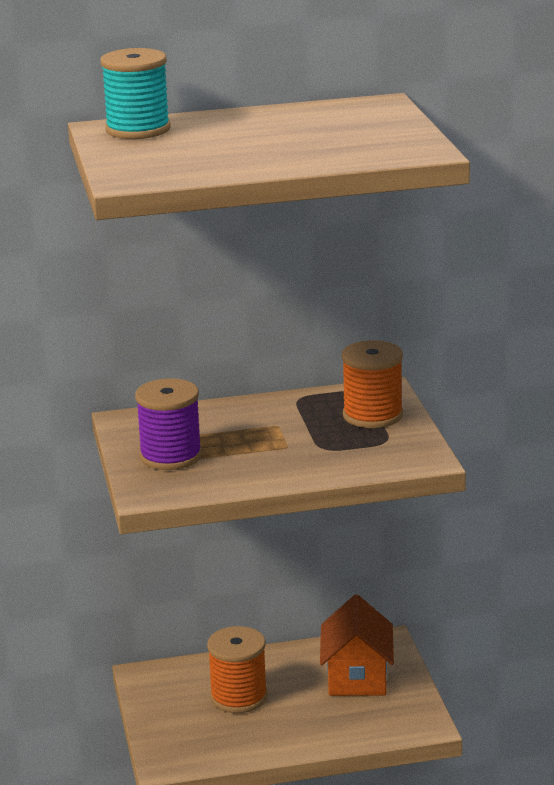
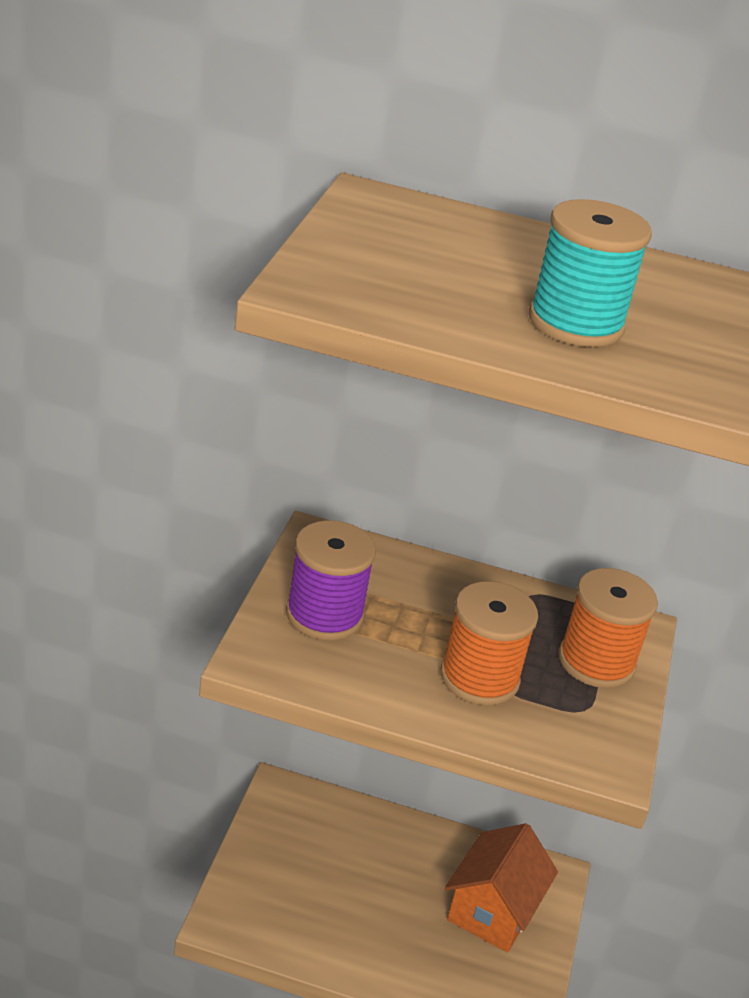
camera: 20 degrees right, 10 degrees up
(138, 129) = (405, 214): turquoise spool -> turquoise spool (575, 323)
(238, 697) = (353, 871): orange spool -> orange spool (479, 678)

